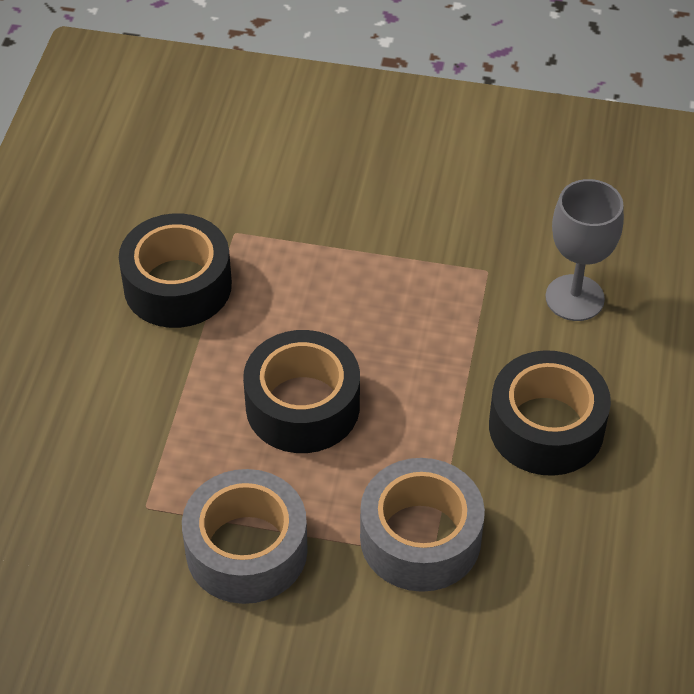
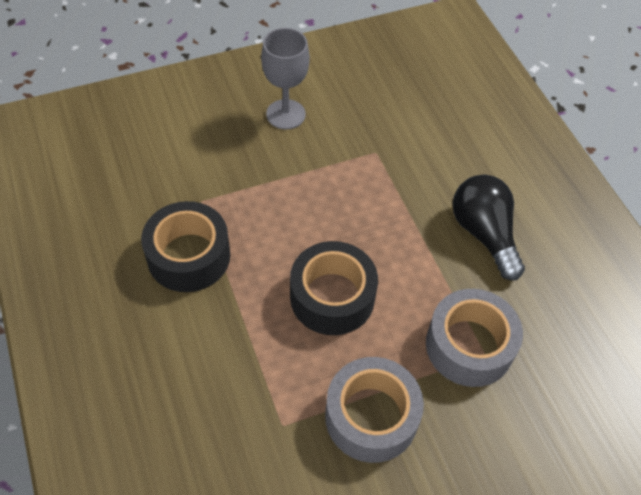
camera: 35 degrees left, 5 degrees up
(546, 427) = (484, 234): black tape -> black light bulb
(574, 298) = (437, 146): grey goblet -> grey goblet (286, 114)

